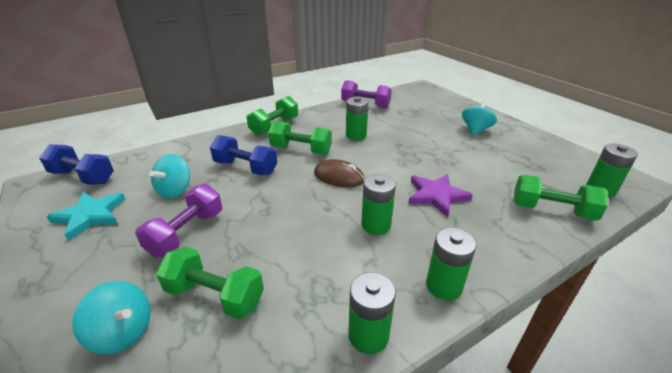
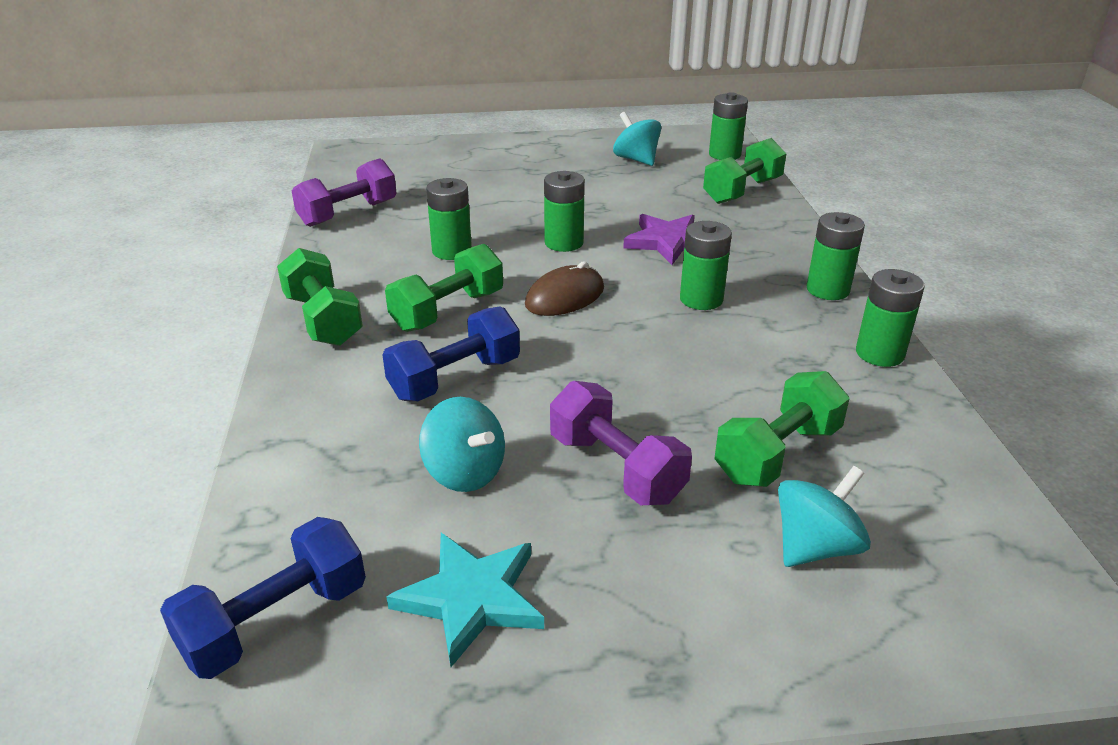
camera: 65 degrees left, 0 degrees up
(396, 161) = (564, 243): none -> green battery
(475, 130) = (535, 164): turquoise spinning top -> turquoise spinning top (636, 159)

